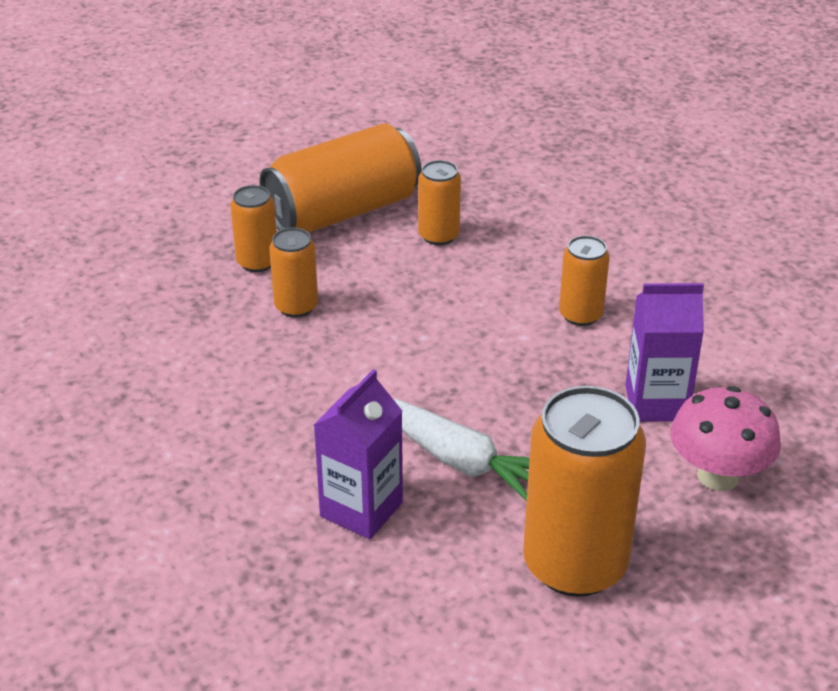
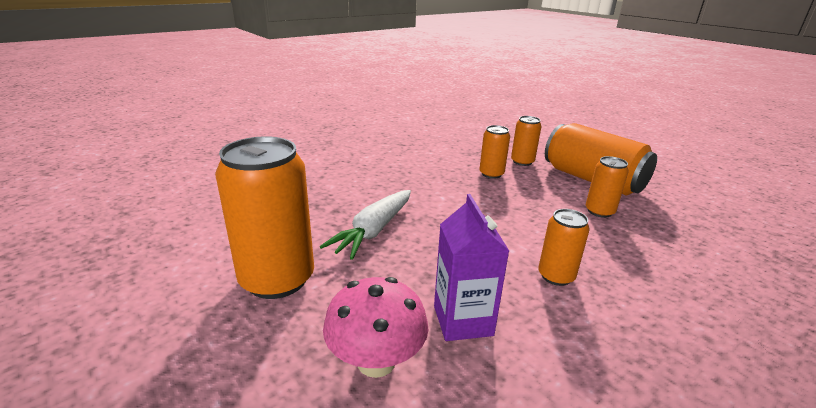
camera: 80 degrees right, 10 degrees down
(361, 509) = (330, 202): purple carton -> none

